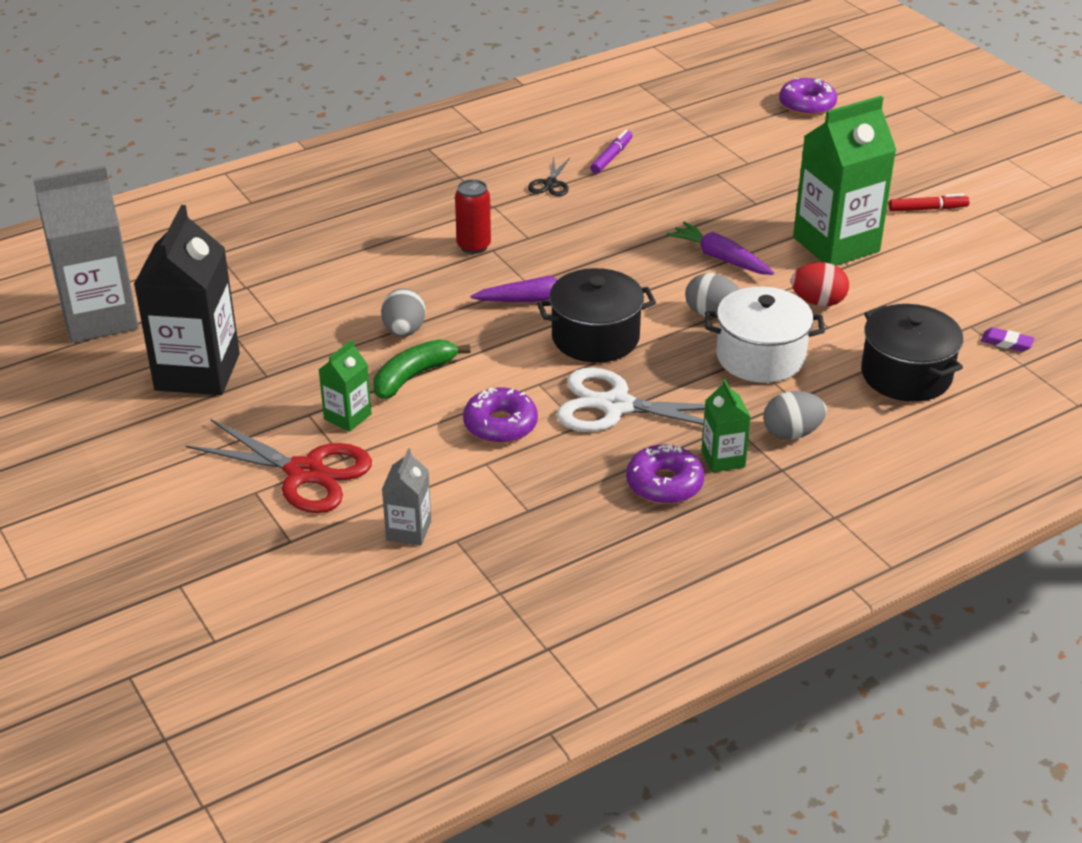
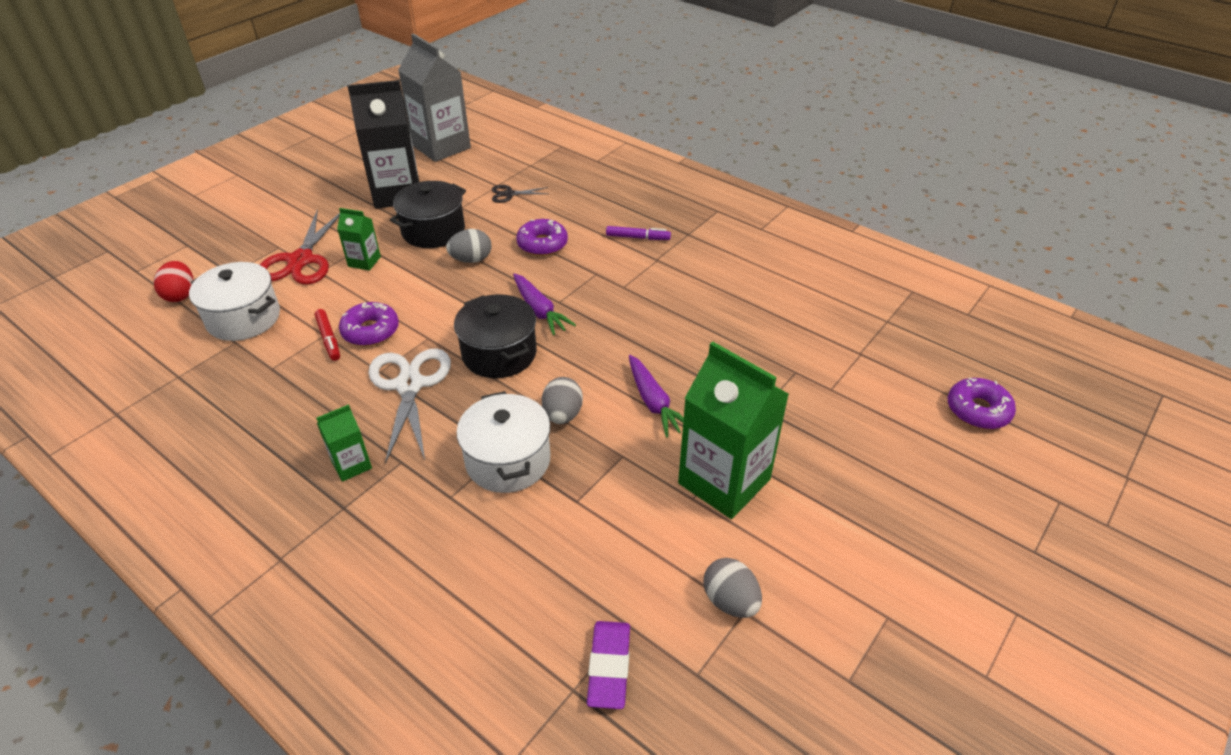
camera: 70 degrees right, 5 degrees up
(408, 530) = (244, 318): grey carton -> white pot
(413, 376) = (418, 277): green banana -> none
(474, 246) = (595, 264): red can -> none
(550, 184) = (709, 280): black scissors -> black scissors (509, 194)
(611, 157) = (774, 303): purple marker -> purple marker (637, 237)
(664, 484) = (312, 435): purple donut -> purple donut (542, 244)
(720, 258) = (653, 402): purple carrot -> purple carrot turned 135 degrees clockwise
(792, 433) = (397, 504): grey egg -> grey egg (730, 601)
(818, 302) = (615, 485): red egg -> red egg (180, 295)
(906, 375) = (516, 579): black pot -> black pot (433, 231)
(927, 209) = (842, 548): red marker -> red marker (329, 338)
(1006, 343) = (609, 667): purple eraser -> purple eraser, size x1.67

